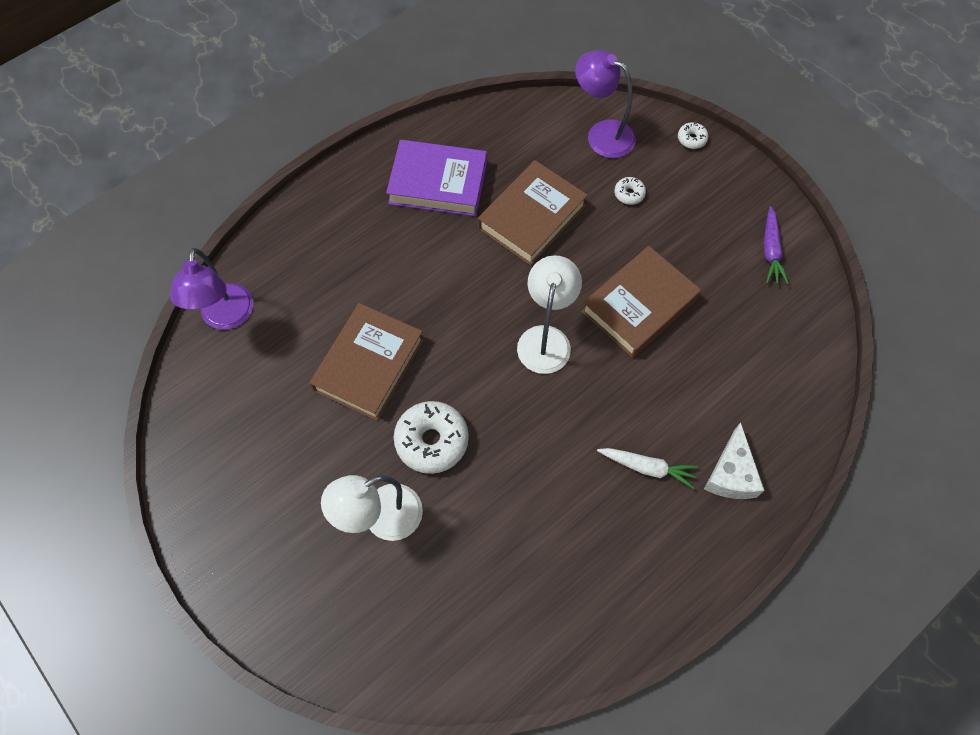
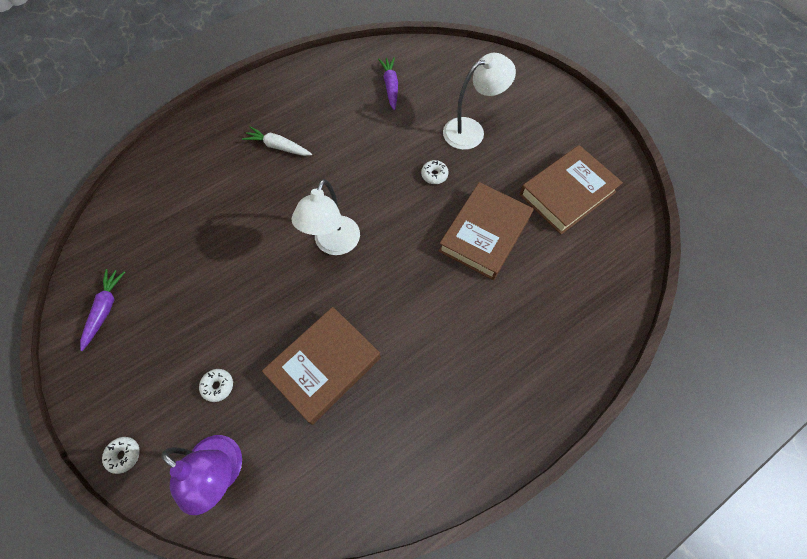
camera: 175 degrees left, 0 degrees up
(226, 317) = (615, 285): purple lamp -> none
(432, 441) = (434, 175): white donut -> white donut, size x0.48
(438, 183) = (417, 418): purple book -> none
(505, 593) = (390, 86): none -> purple carrot
(639, 305) = (245, 266): brown book -> brown book (567, 193)
(731, 474) = (220, 139): white cheese -> none

